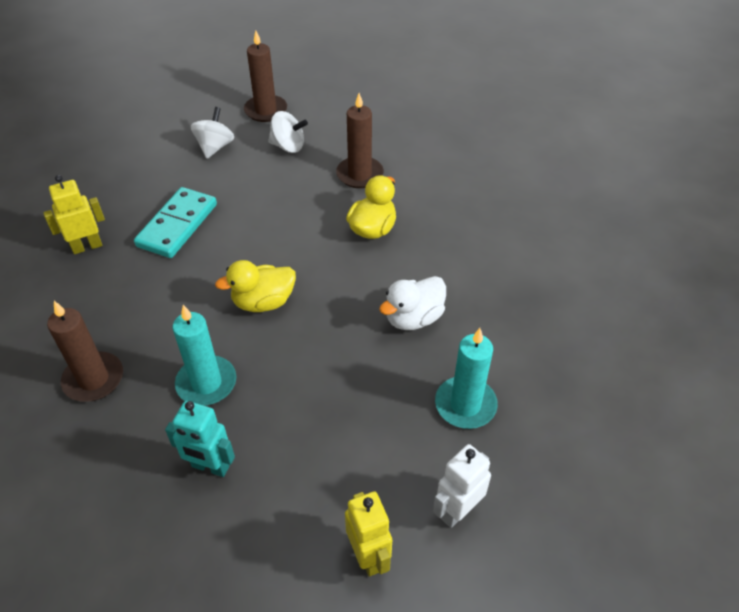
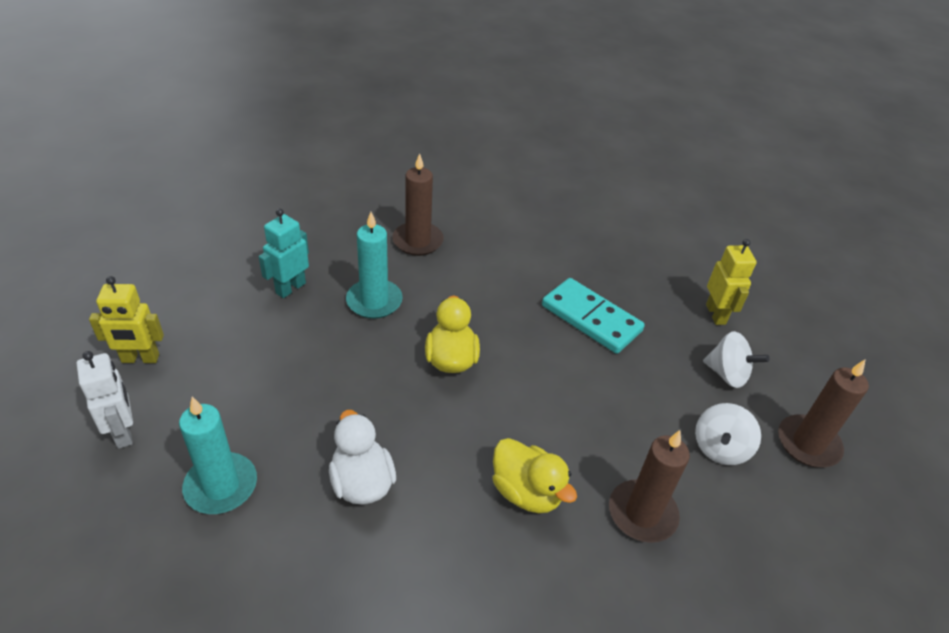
camera: 105 degrees right, 5 degrees down
(87, 246) = (580, 255): yellow robot -> yellow robot (716, 314)

